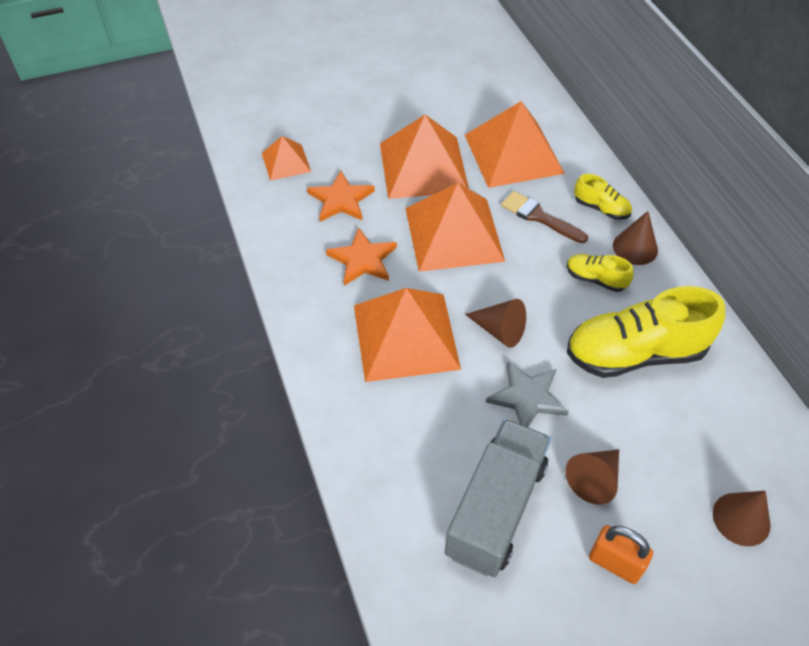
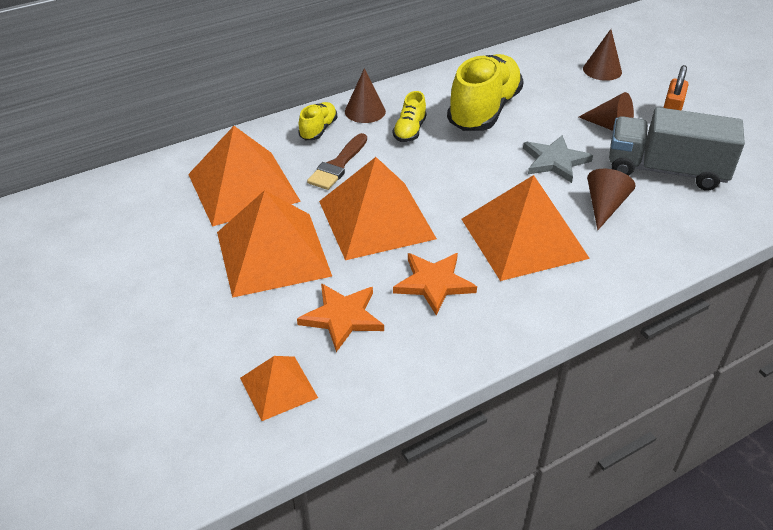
camera: 100 degrees left, 10 degrees down
(499, 331) = (491, 180): brown cone -> brown cone (604, 206)
(634, 354) = (484, 110): yellow shoe -> yellow shoe turned 135 degrees counterclockwise

